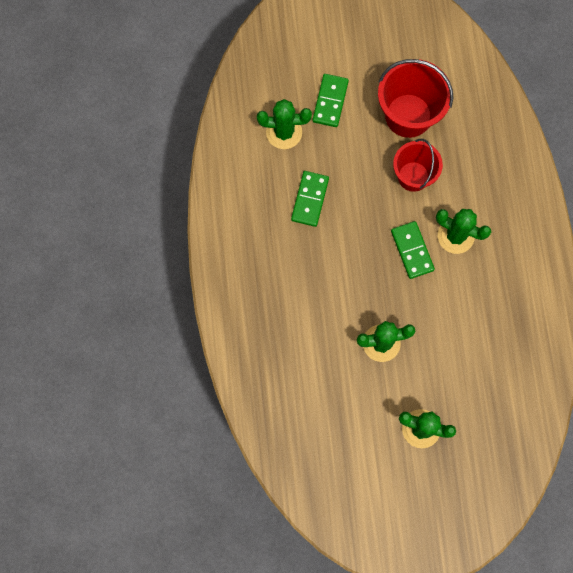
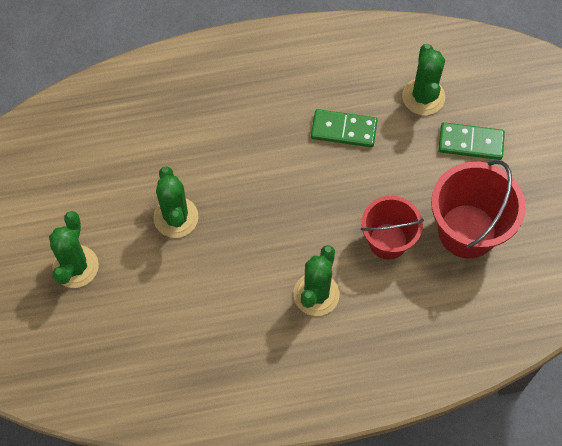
camera: 85 degrees right, 10 degrees down
(412, 250) = (292, 245): green domino -> none

